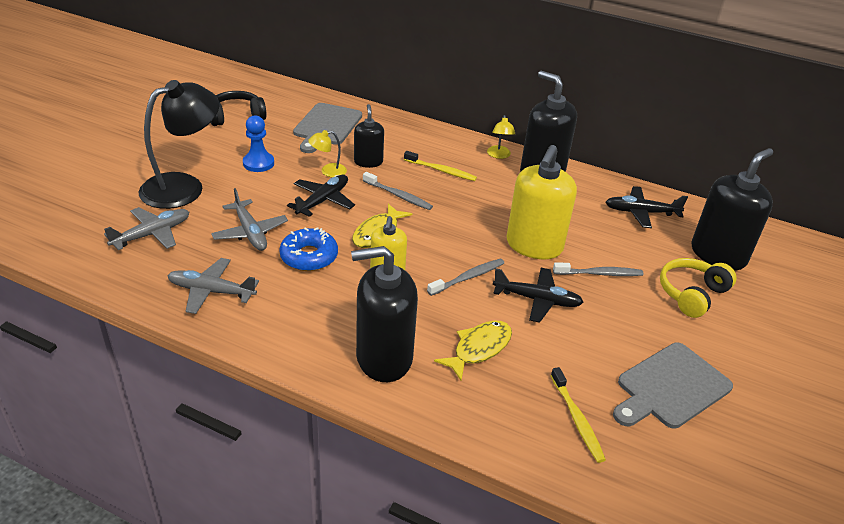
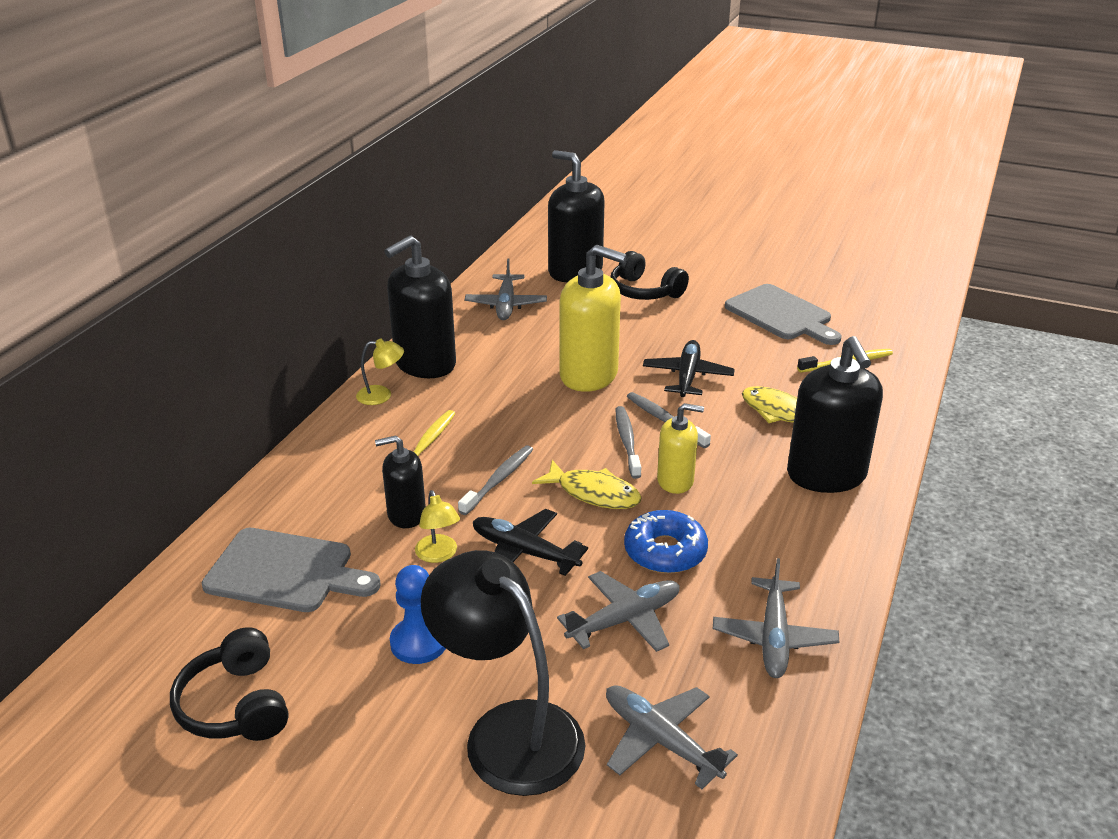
camera: 90 degrees left, 5 degrees down
(599, 274) = (629, 337): grey toothbrush -> grey toothbrush (627, 442)
(641, 212) = (506, 304): black plane -> grey plane
(691, 294) = (644, 291): yellow headphones -> black headphones

